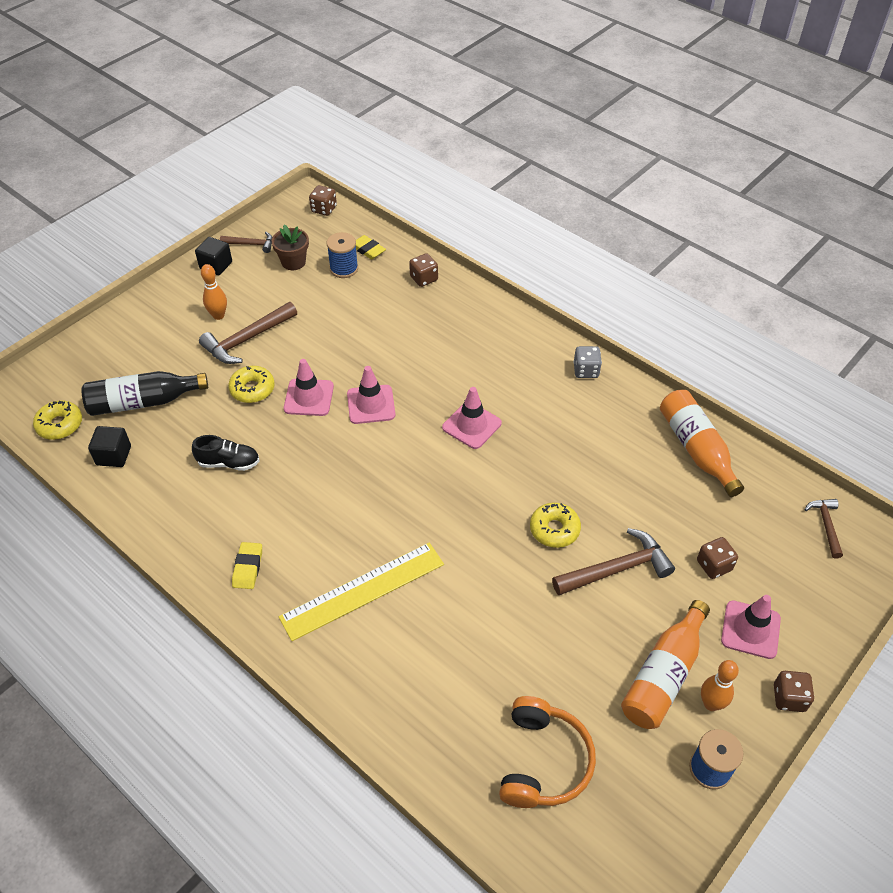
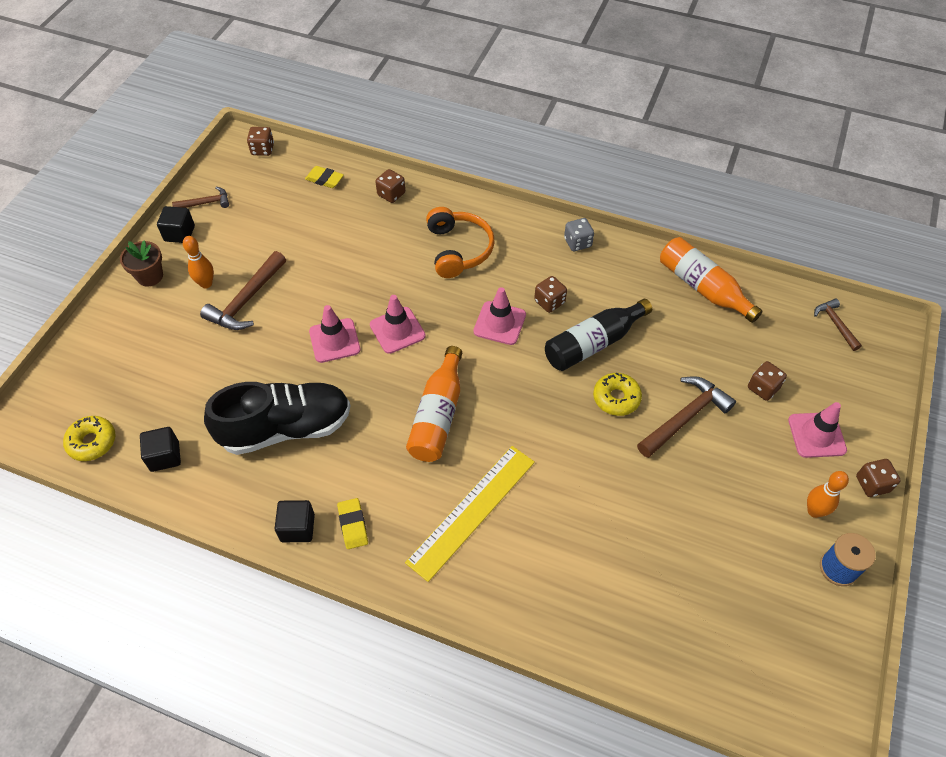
camera: 20 degrees left, 5 degrees up
(143, 402) = (169, 393): black bottle -> black bottle (593, 343)
(198, 554) = (297, 528): none -> black cube
(229, 463) = (286, 428): black shoe -> black shoe, size x2.06
(252, 389) = (275, 348): yellow donut -> none
(293, 262) = (257, 210): brown flower pot -> brown flower pot (150, 276)
(344, 269) = (310, 204): blue spool -> none
(530, 419) = (549, 302): none -> brown dice
(543, 761) = (701, 612): orange headphones -> orange headphones (458, 249)
(663, 675) = (765, 499): orange bottle -> orange bottle (438, 415)

